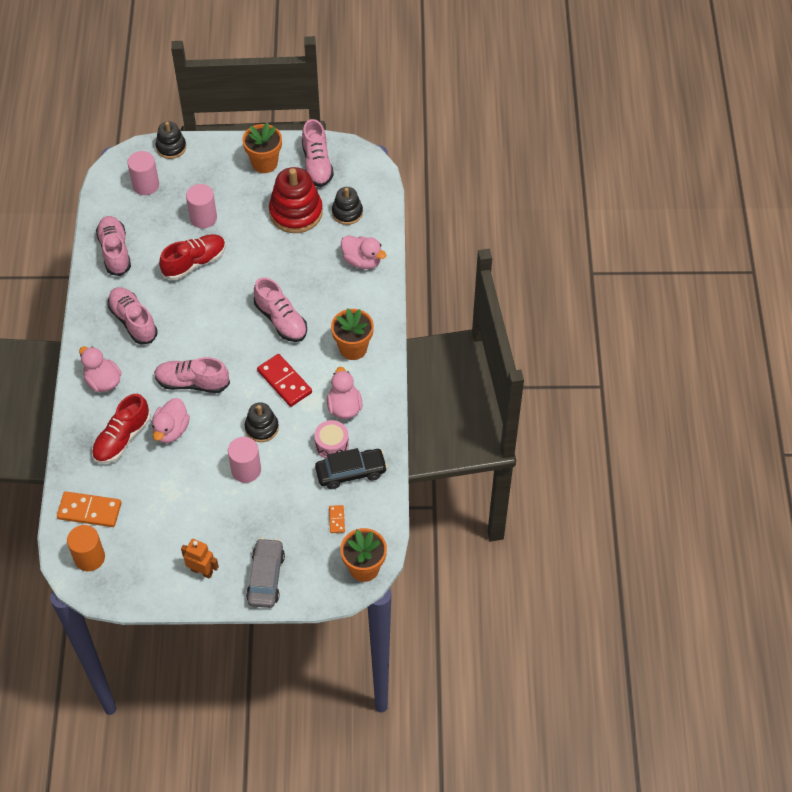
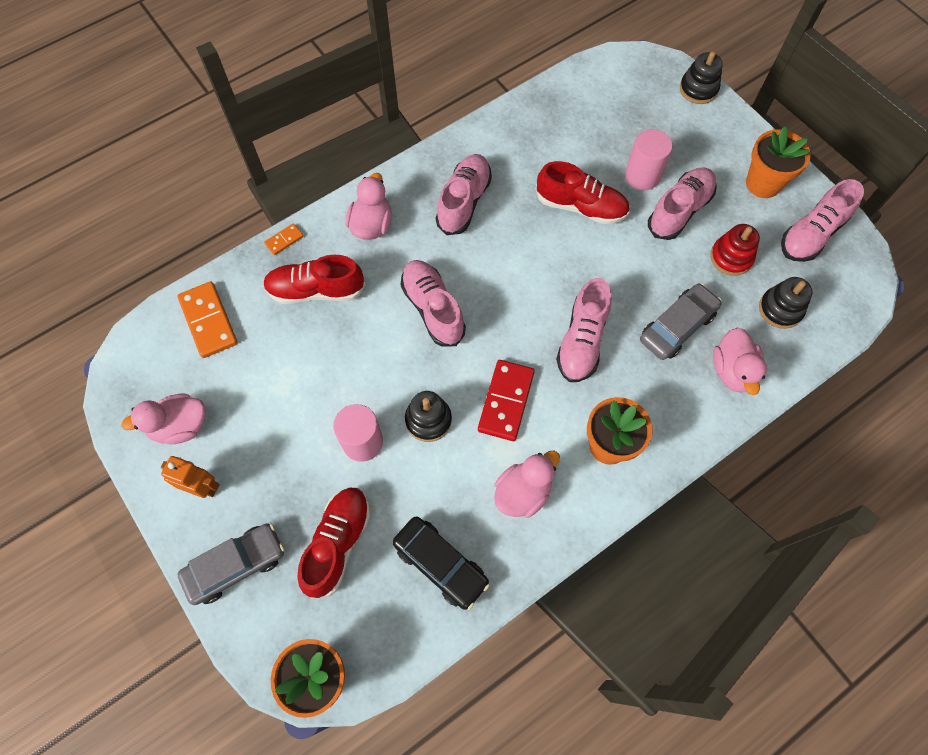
camera: 55 degrees right, 10 degrees up
(89, 557) = (152, 361): orange cylinder -> none
(115, 251) = (532, 128): pink shoe -> pink shoe (679, 210)
(146, 185) = (633, 99): pink cylinder -> none
(171, 430) = (359, 329): pink duck -> pink duck (180, 426)
(202, 571) = (202, 487): orange robot -> orange robot turned 60 degrees counterclockwise
(296, 212) = (731, 257): red stacking toy -> red stacking toy, size x0.58
(296, 517) = (338, 543): none -> red shoe
(314, 268) = (677, 327): none -> grey car
(332, 444) = (462, 514): pink drum -> none
(337, 520) = (365, 594): orange domino -> orange domino (284, 240)

